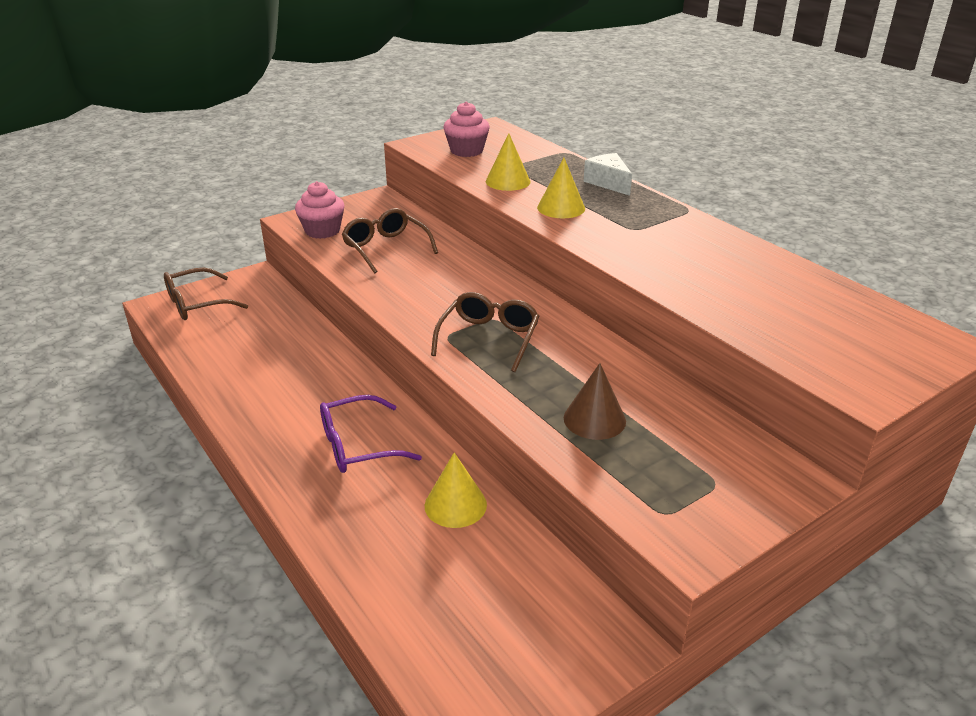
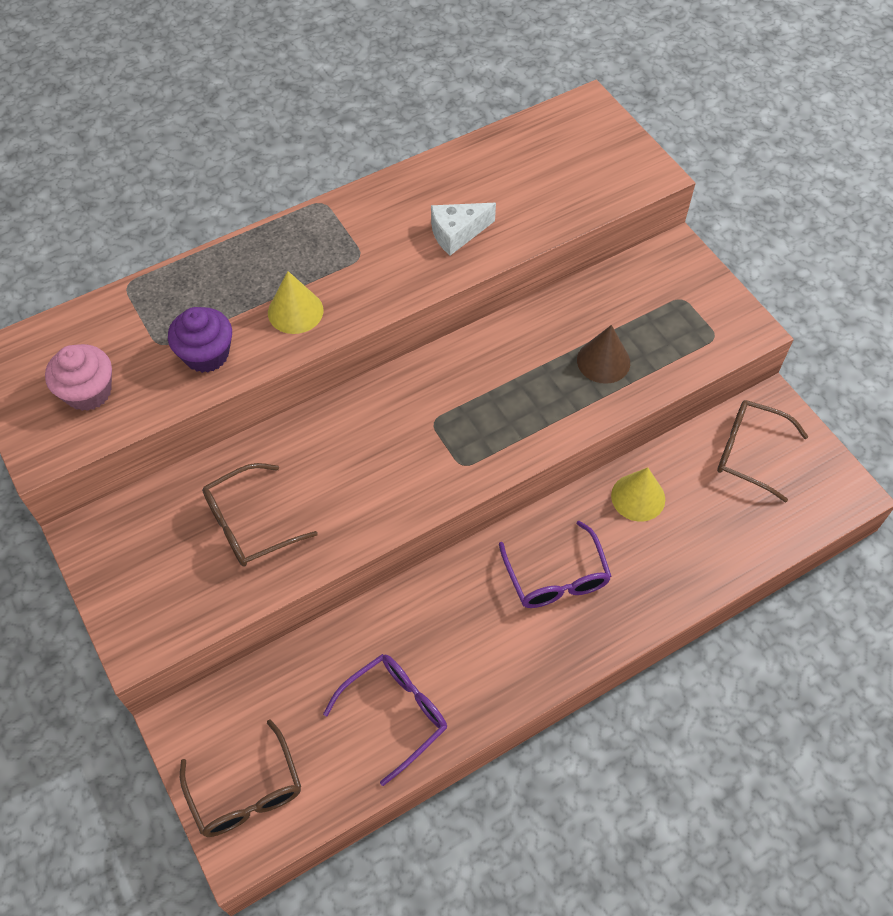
camera: 85 degrees left, 25 degrees up
(238, 361) = (395, 714): none -> purple glasses
(322, 231) = (181, 603): pink cupcake -> none
(488, 339) = (471, 428): brown glasses -> brown glasses (750, 453)
(508, 181) = (206, 354): yellow cone -> purple cupcake
(608, 183) = (235, 257): white cheese -> white cheese (457, 233)

